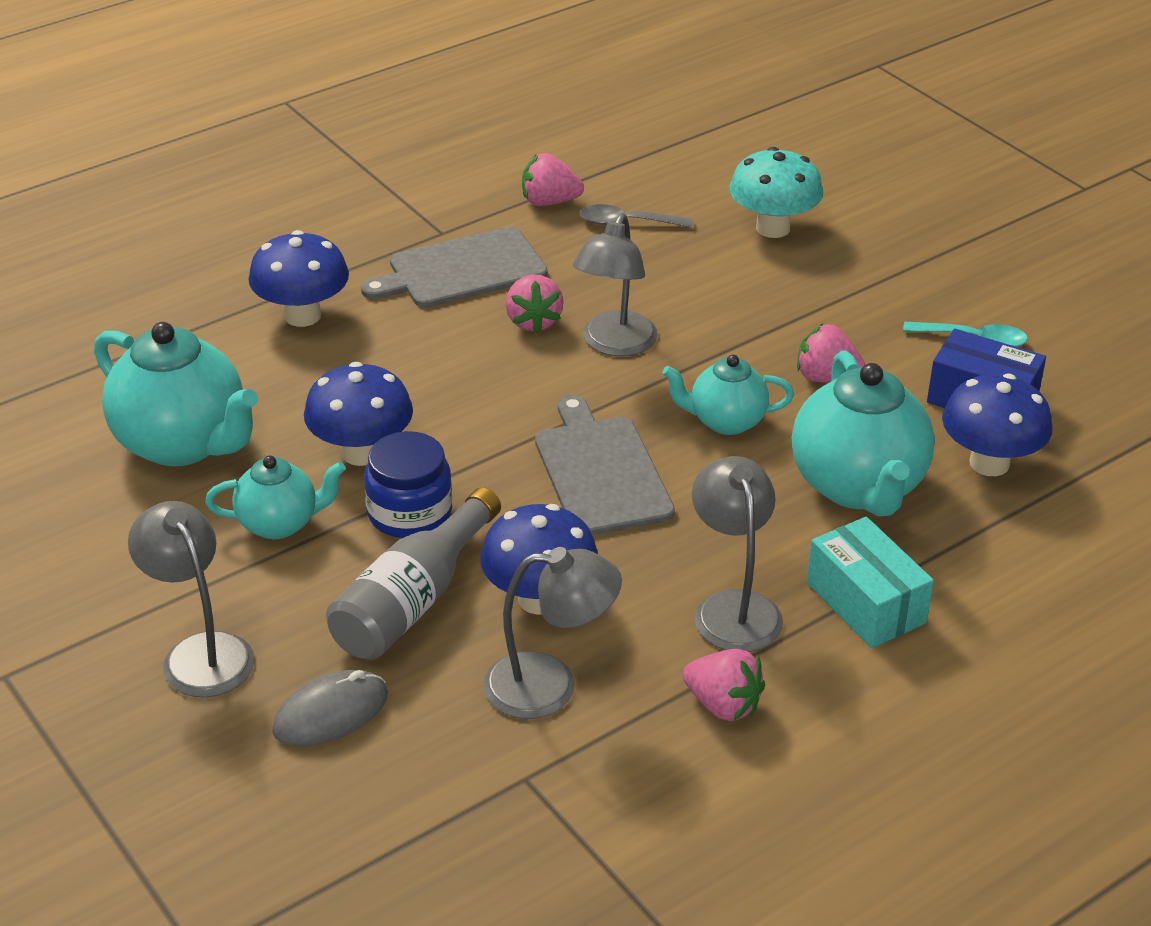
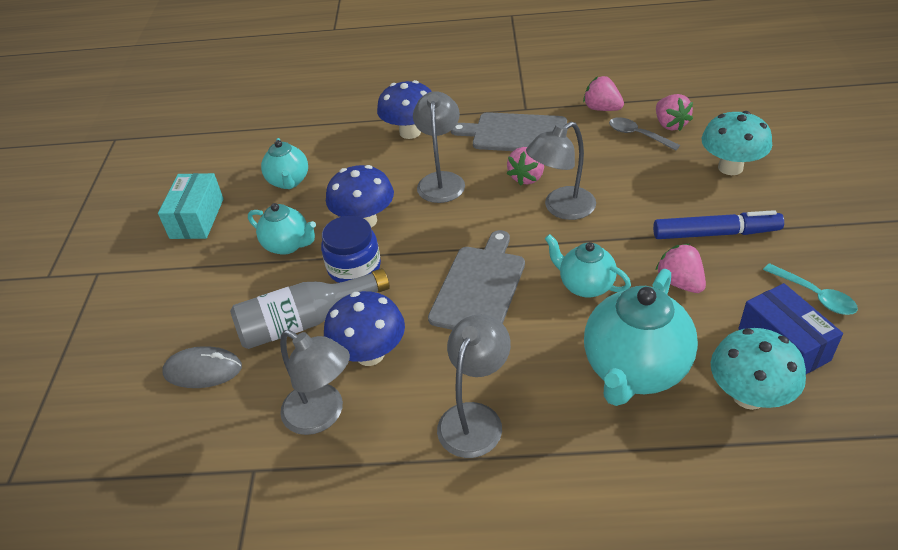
camera: 40 degrees right, 5 degrees up
(183, 443) = (289, 181): turquoise teapot -> turquoise teapot, size x0.57
(200, 652) = (183, 302): grey lamp -> grey lamp (441, 180)
(723, 705) = (406, 486): pink strawberry -> pink strawberry (670, 124)
(820, 310) = (715, 233): none -> blue marker
(865, 603) = (564, 460): turquoise box -> turquoise box (197, 218)
(989, 463) = (748, 396): blue mushroom -> turquoise mushroom

